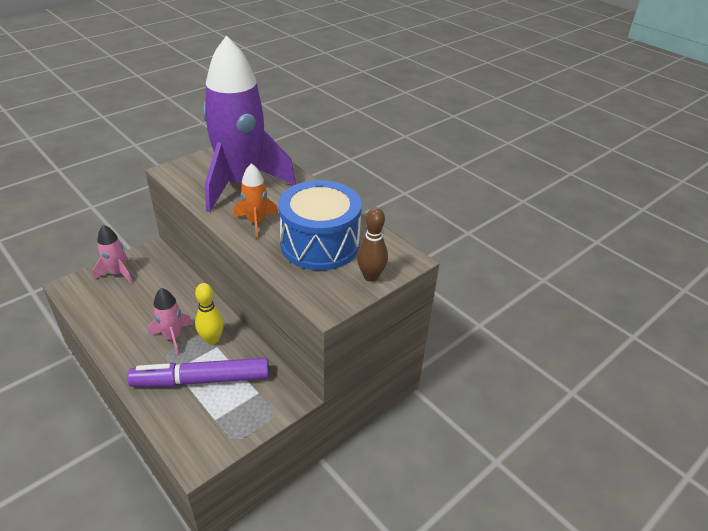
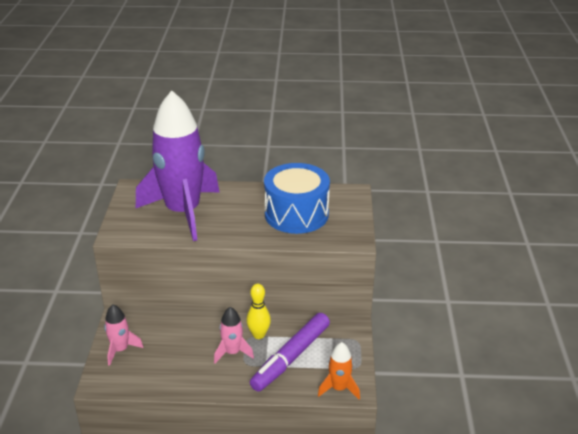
camera: 45 degrees left, 5 degrees down
(256, 222) = (238, 227): orange rocket -> orange rocket (339, 388)
(371, 276) = (351, 212): brown bowling pin -> none

